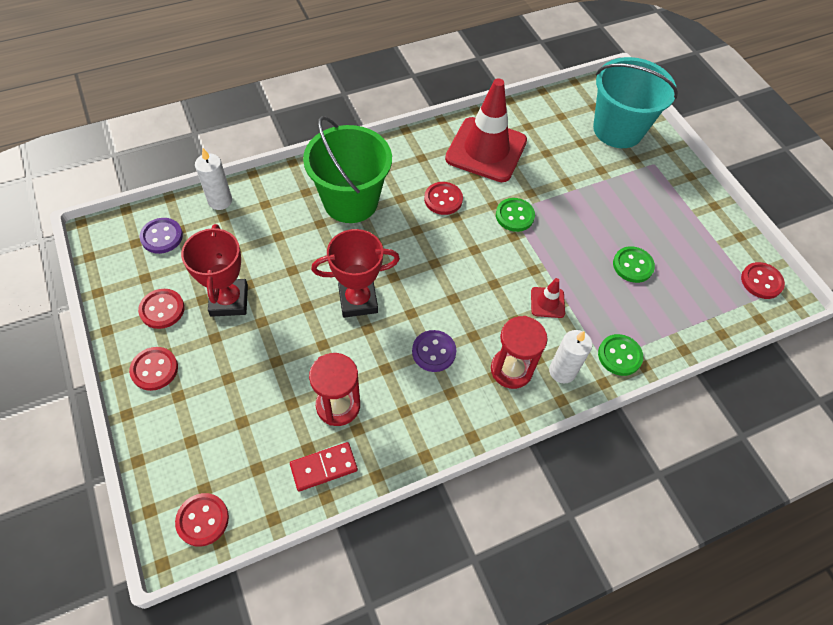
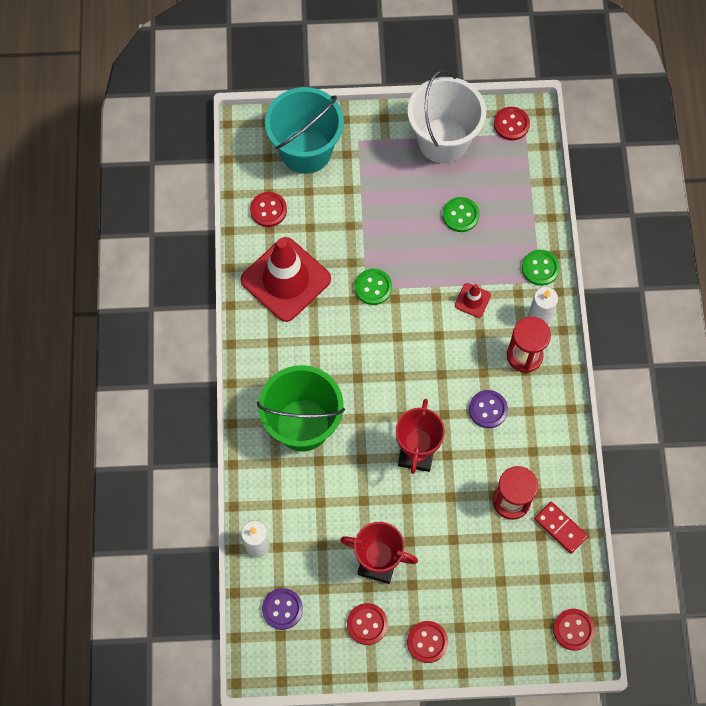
camera: 65 degrees left, 10 degrees up
(324, 467) = (560, 528): red domino -> red domino turned 45 degrees counterclockwise
(443, 199) = (331, 341): red button -> red button (268, 210)
(701, 228) = (443, 140): none -> white bucket

